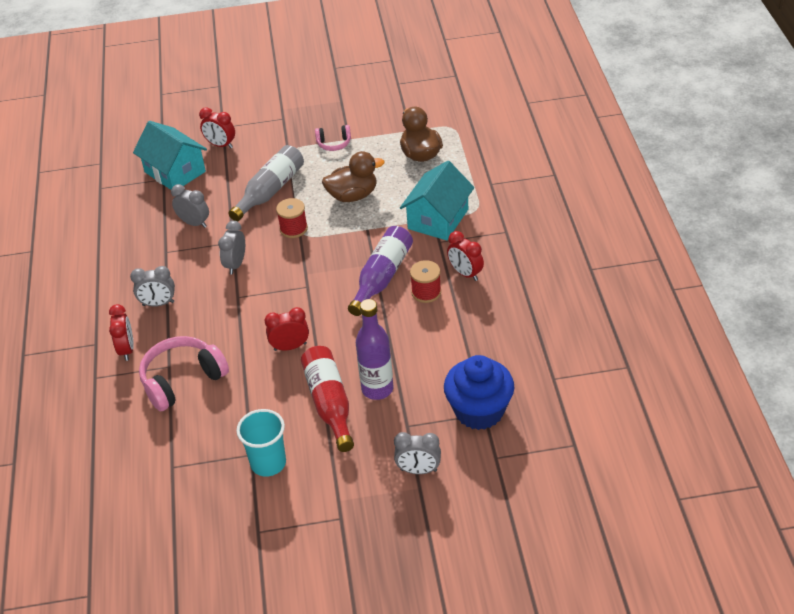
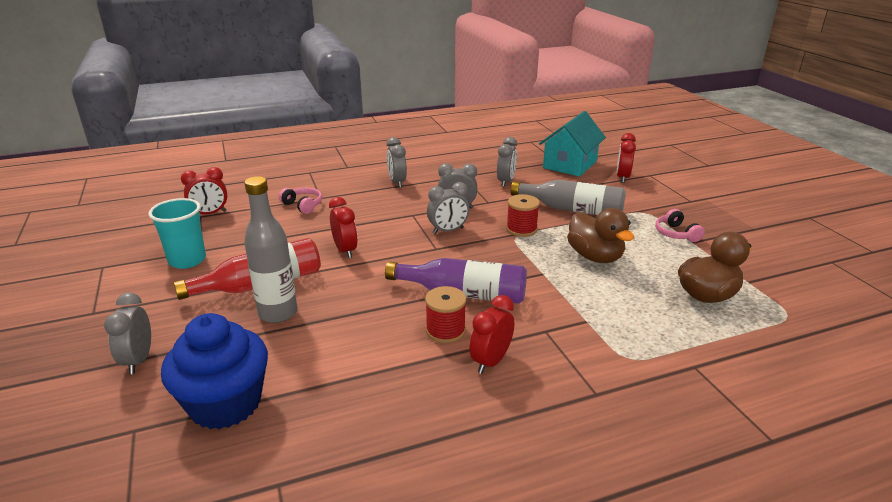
camera: 75 degrees right, 15 degrees down
(127, 349) = (341, 178): red clock -> red clock (210, 213)
(182, 380) = (303, 205): pink headphones -> pink headphones, size x0.53
(279, 275) = (448, 231): none -> grey clock
(377, 389) = (278, 313): purple bottle -> grey bottle
(438, 219) = (589, 325): turquoise house -> none

